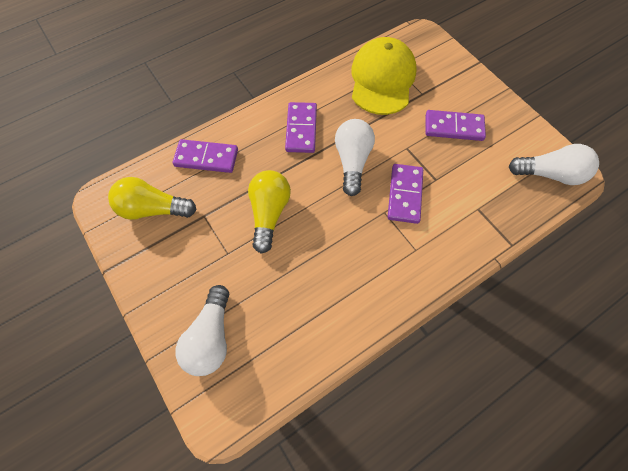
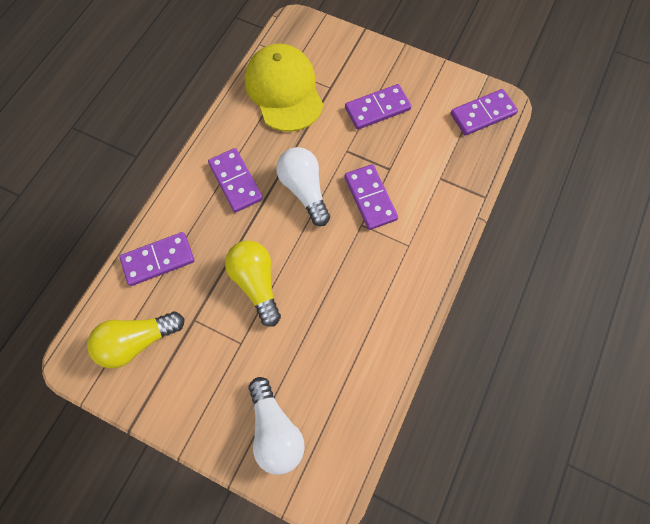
camera: 30 degrees left, 5 degrees up
(550, 174) = (482, 114): white light bulb -> purple domino

